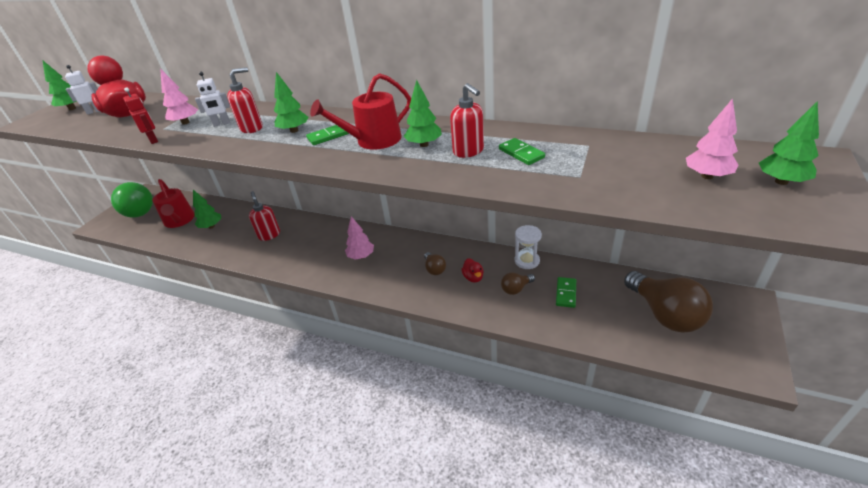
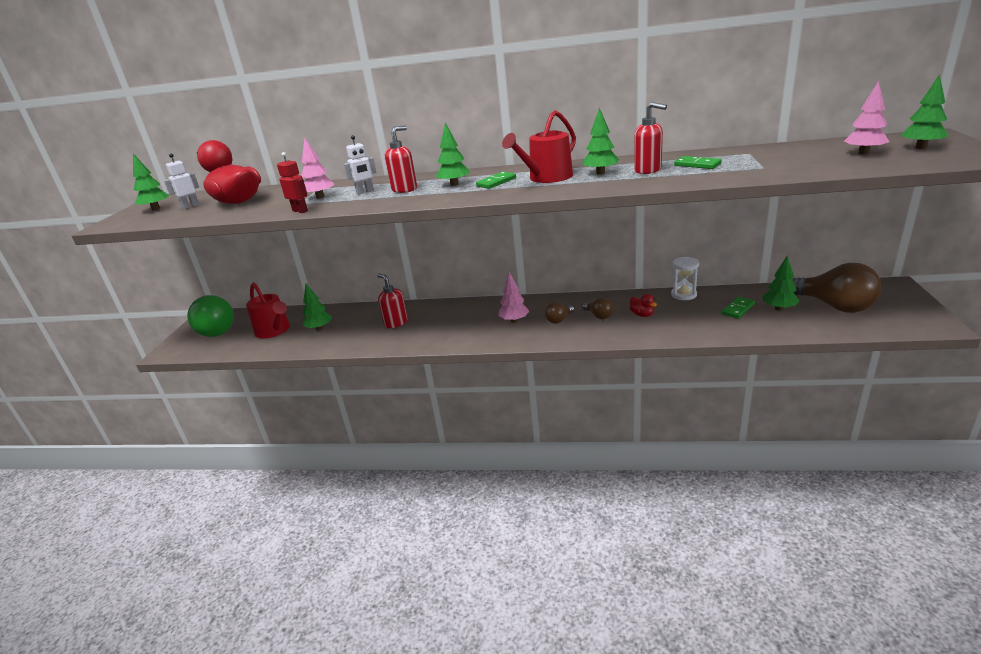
camera: 15 degrees left, 10 degrees down
(516, 289) = (689, 314): brown light bulb -> brown light bulb (559, 320)
(566, 293) = (738, 309): green domino -> green domino turned 45 degrees clockwise
(606, 303) = (779, 308): none -> green tree

